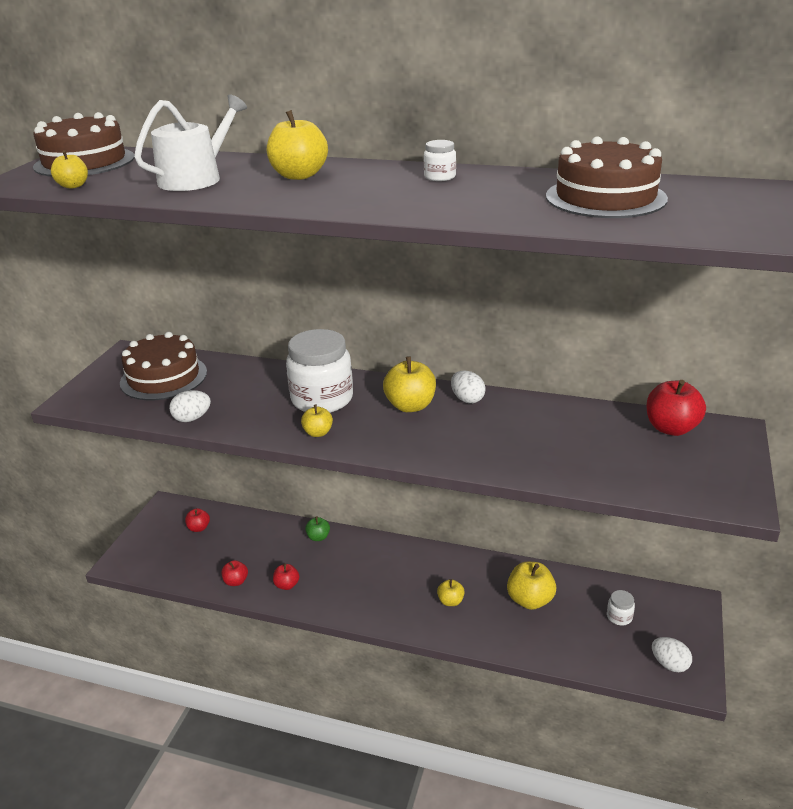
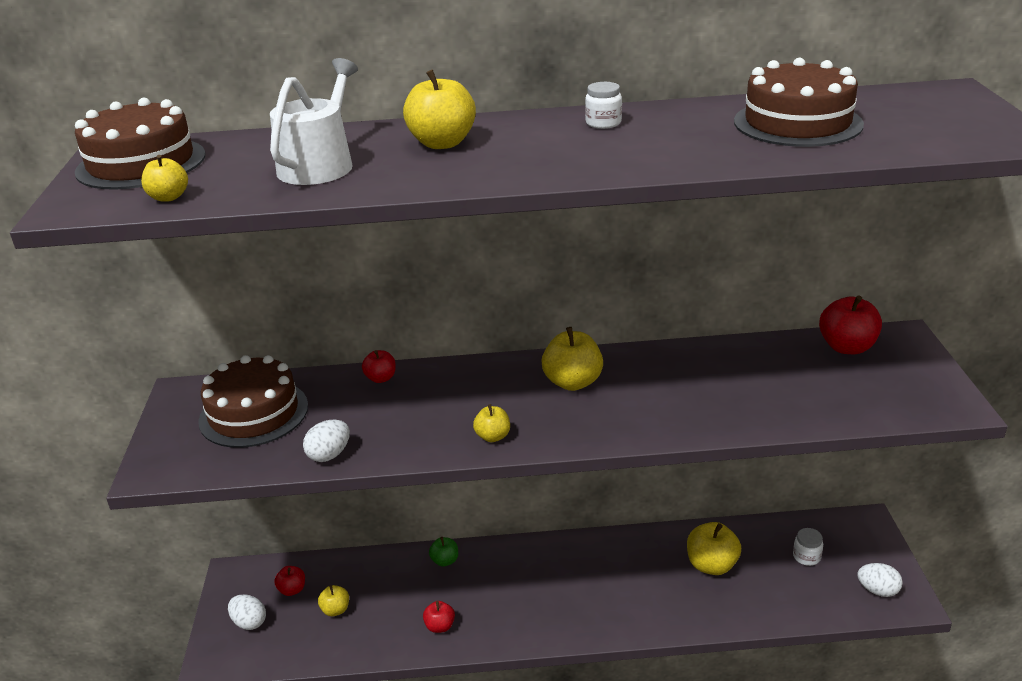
camera: 20 degrees left, 0 degrees up
(236, 581) = (376, 640): red apple -> red apple (381, 378)
(322, 399) = (468, 397): white jar -> none
(450, 601) = (631, 590): yellow apple -> yellow apple (335, 610)
(467, 399) = (627, 361): white egg -> white egg (249, 622)

